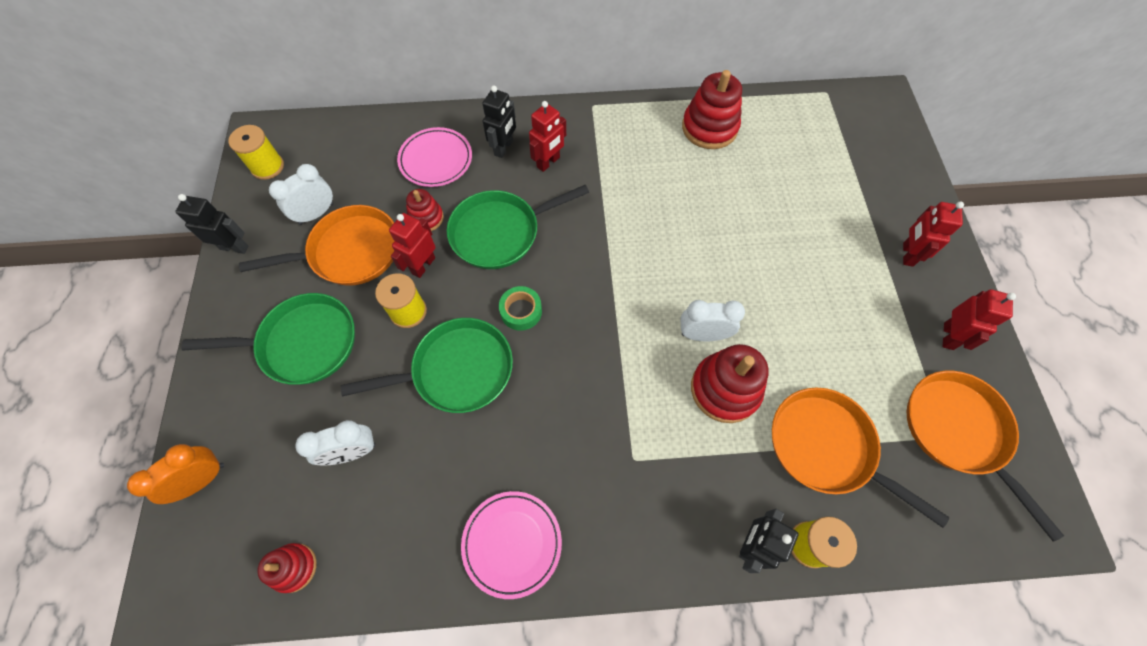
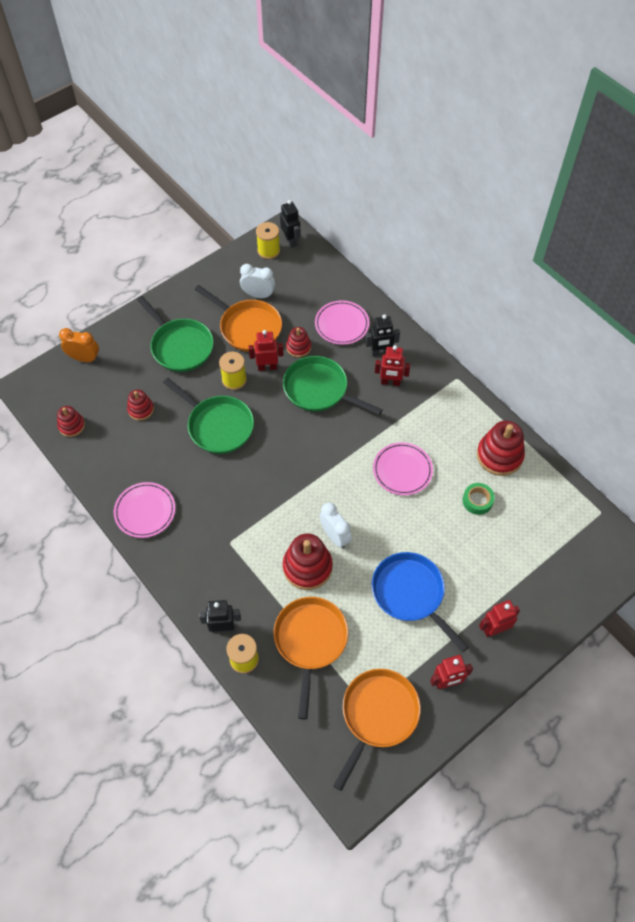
camera: 55 degrees right, 5 degrees down
(234, 247) = (209, 275): black robot -> black robot (291, 241)
(352, 452) = (141, 409): white clock -> red stacking toy
(521, 311) = (276, 433): green tape -> green tape (477, 501)
(665, 218) = (402, 470): none -> pink plate
(823, 304) = (410, 594): none -> blue pan

